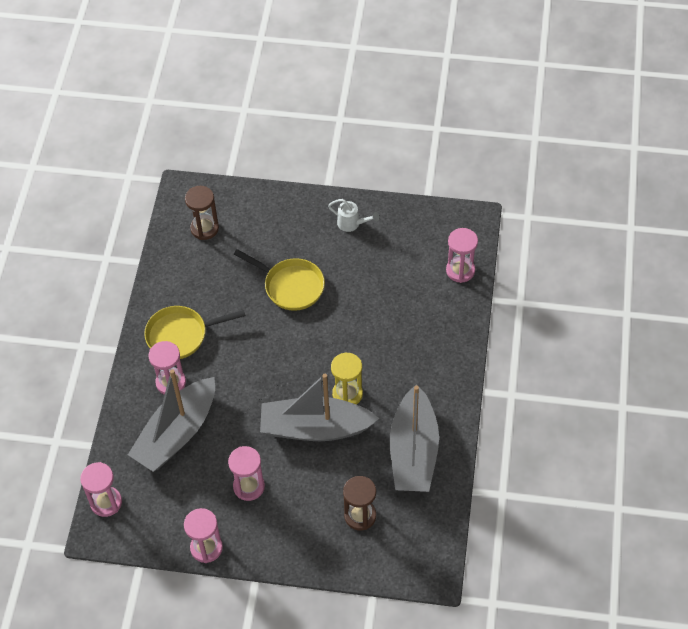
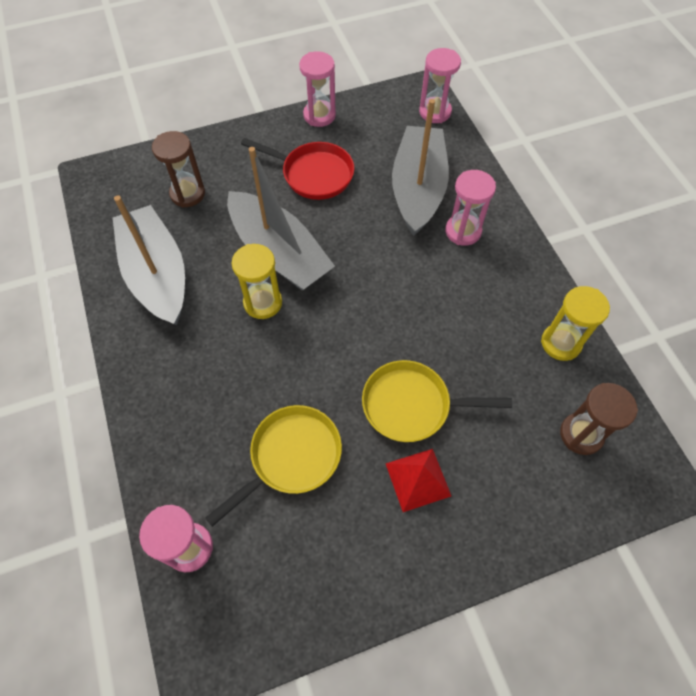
camera: 150 degrees right, 5 degrees up
(171, 279) = (561, 343): none -> yellow hourglass
(181, 335) = (494, 284): yellow pan -> yellow pan (291, 457)
(249, 486) = (313, 174): pink hourglass -> red pan
(314, 247) = (418, 479): none -> red pyramid
(315, 428) = (279, 253): grey boat -> grey boat turned 75 degrees clockwise
(352, 224) = (389, 549): white watering can -> none

